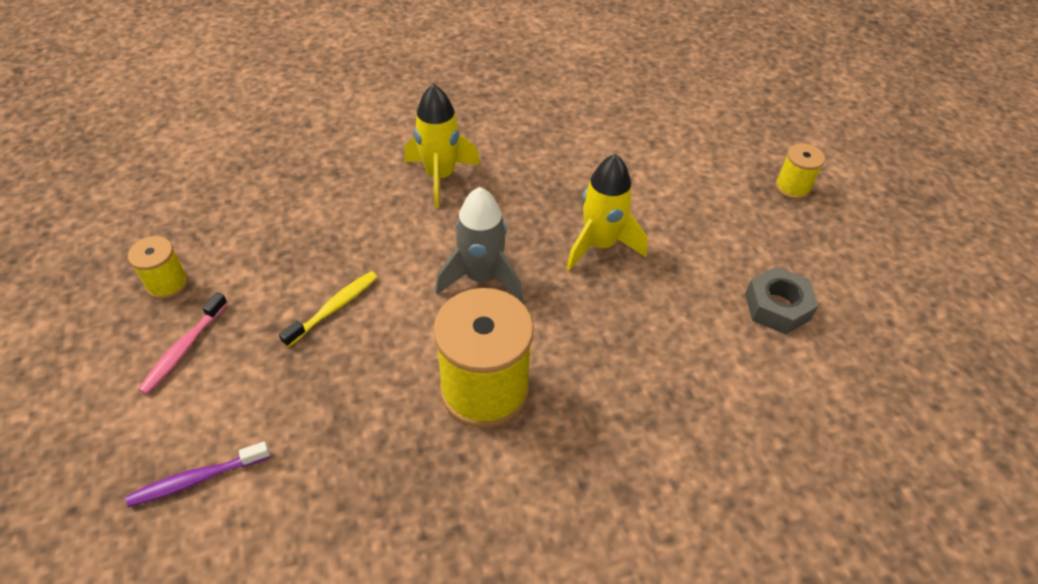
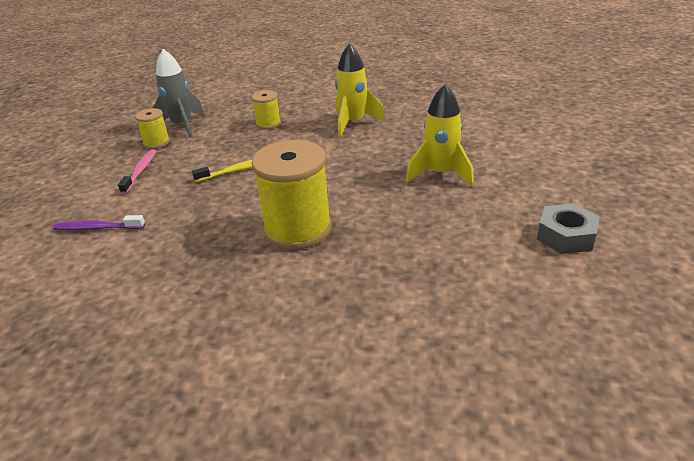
camera: 30 degrees right, 15 degrees down
(183, 349) = (140, 171): pink toothbrush -> pink toothbrush turned 135 degrees clockwise
(481, 277) = (341, 174): grey rocket -> grey rocket (182, 125)
(792, 187) = (631, 170): yellow spool -> yellow spool (268, 124)

